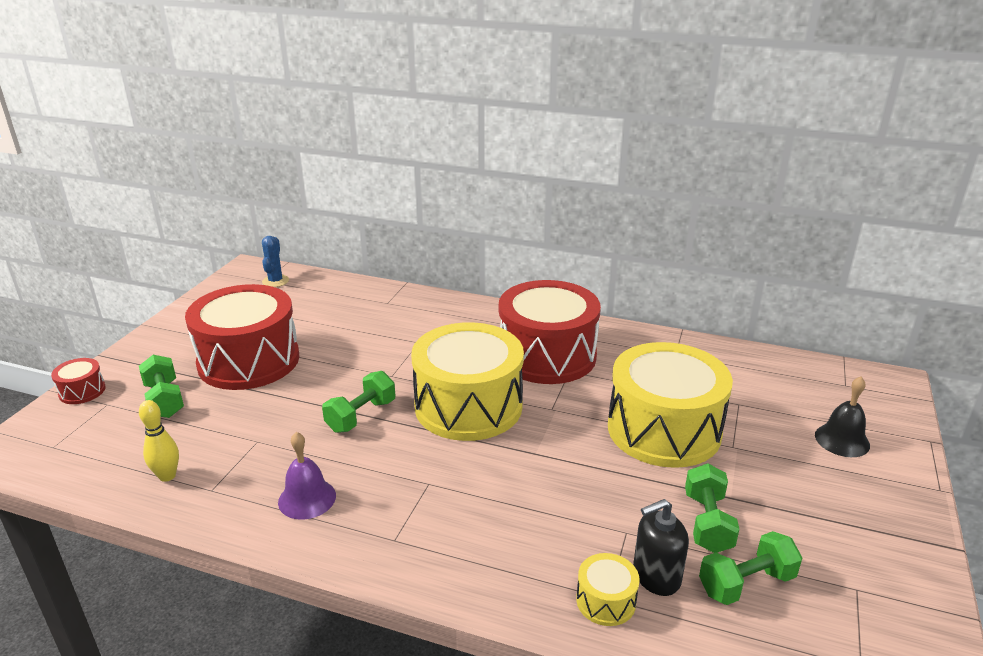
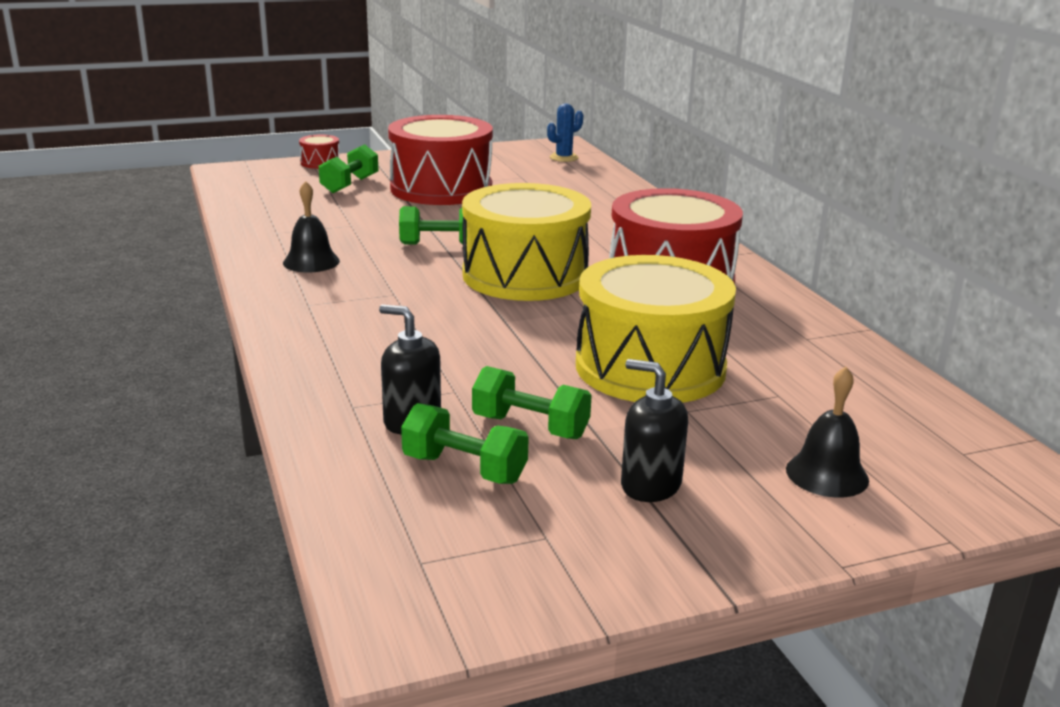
camera: 50 degrees right, 5 degrees down
(167, 476) = (271, 216): yellow bowling pin -> none
(307, 498) = (311, 262): purple bell -> black bell
(606, 601) = (347, 406): yellow drum -> none
(707, 523) = (530, 427): green dumbbell -> green dumbbell turned 60 degrees clockwise
(816, 511) = (650, 485): none -> black soap dispenser

